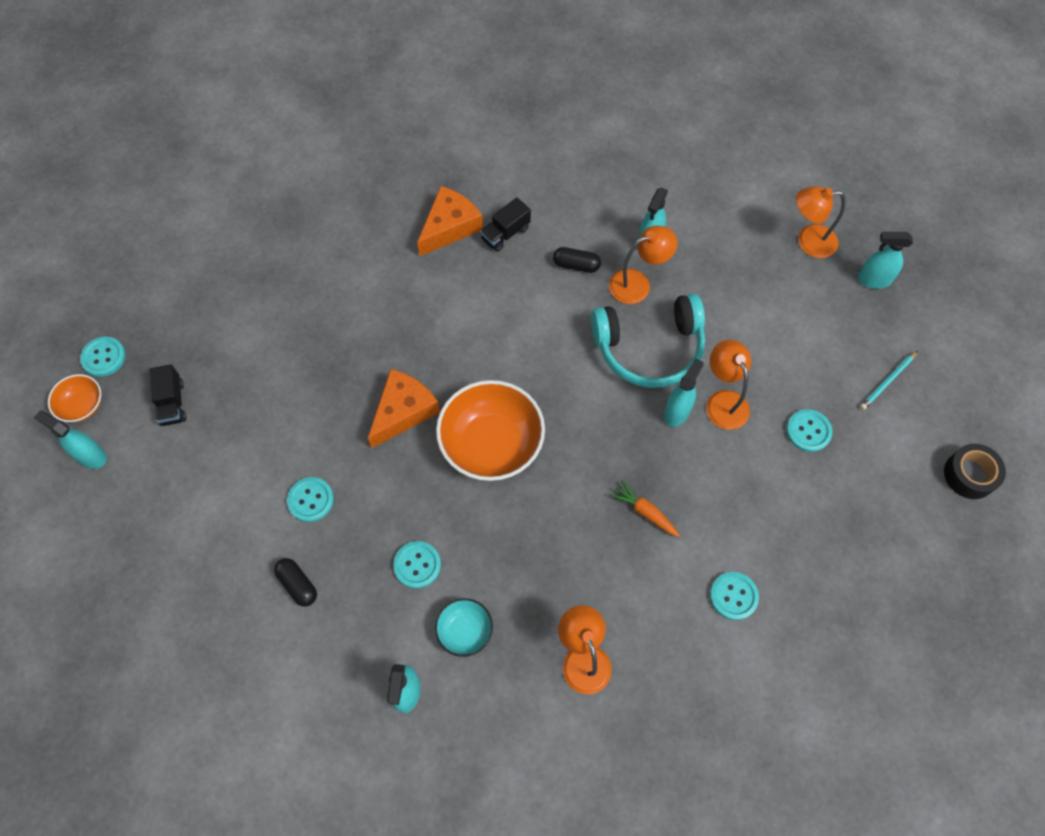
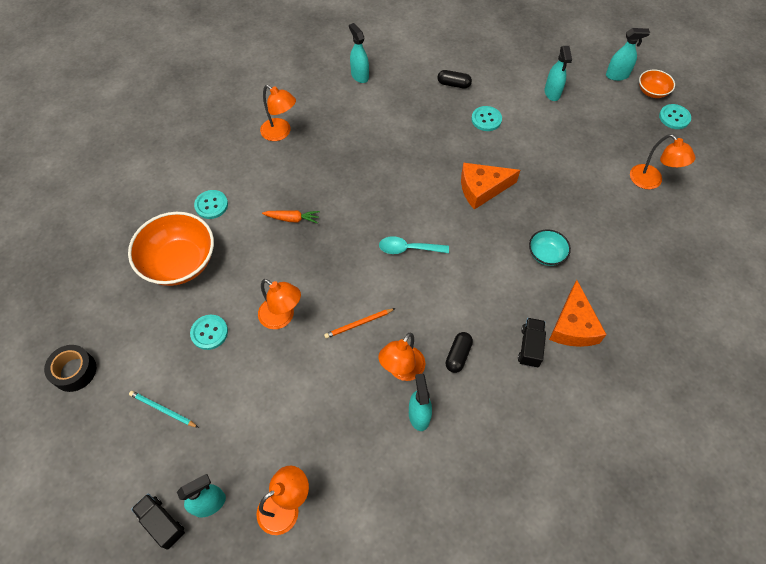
camera: 145 degrees right, 5 degrees down
(172, 403) = (610, 119): black truck -> black truck (162, 523)
(222, 305) = (651, 182): none -> orange lamp
(403, 411) = (482, 189): orange cheese -> orange cheese turned 75 degrees clockwise
(417, 565) = (401, 123): turquoise button -> none
(465, 631) = (352, 111): turquoise bowl -> turquoise bowl (546, 254)
(491, 444) = (414, 202): orange bowl -> orange bowl (180, 262)
(541, 393) = (408, 248): none -> turquoise spoon
(576, 265) = (458, 355): black capsule -> black capsule turned 45 degrees counterclockwise
(649, 348) = (359, 324): turquoise headphones -> orange pencil
(677, 412) = (310, 291): turquoise spray bottle -> turquoise spray bottle (552, 93)
(887, 381) = (163, 410): turquoise pencil -> turquoise pencil turned 75 degrees counterclockwise

